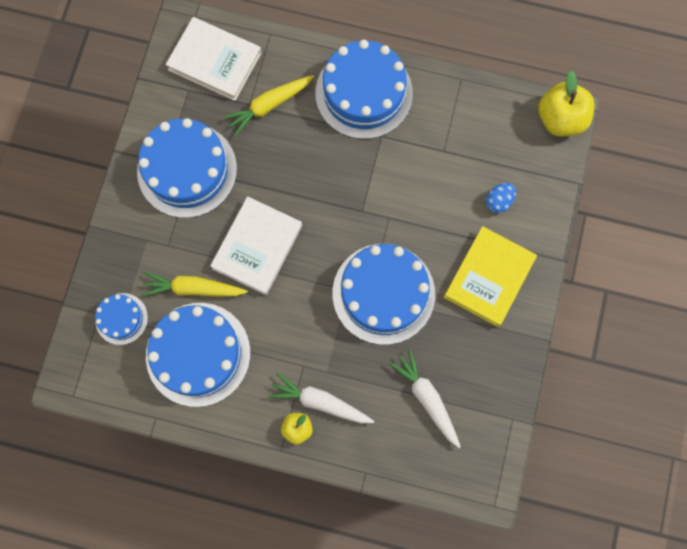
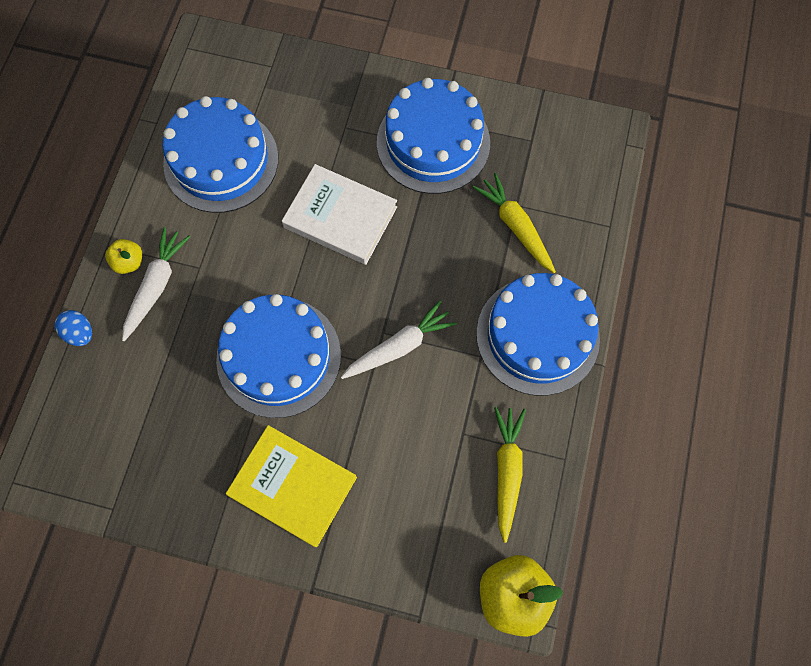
camera: 90 degrees right, 5 degrees down
(121, 318) = (265, 87): blue cake -> none
(193, 288) = (294, 154): yellow carrot -> yellow carrot (507, 471)
(215, 61) = (569, 167): white book -> none
(427, 398) = (148, 405): white carrot -> white carrot (399, 346)
(498, 201) = (394, 503): blue egg -> blue egg (80, 333)

